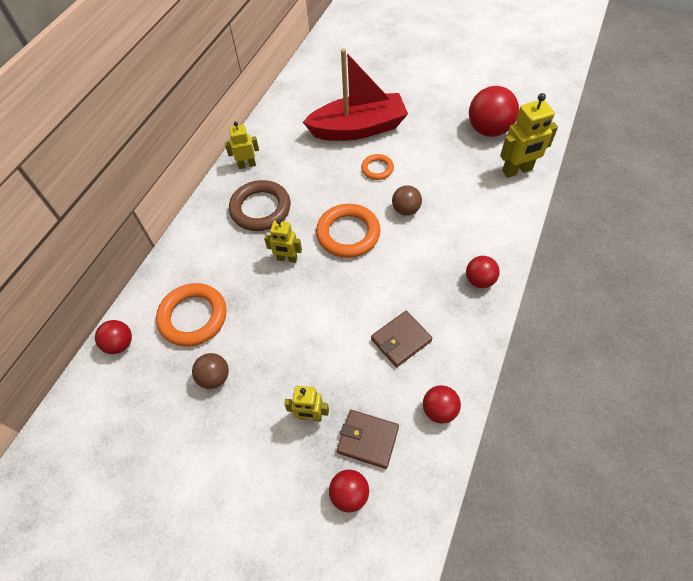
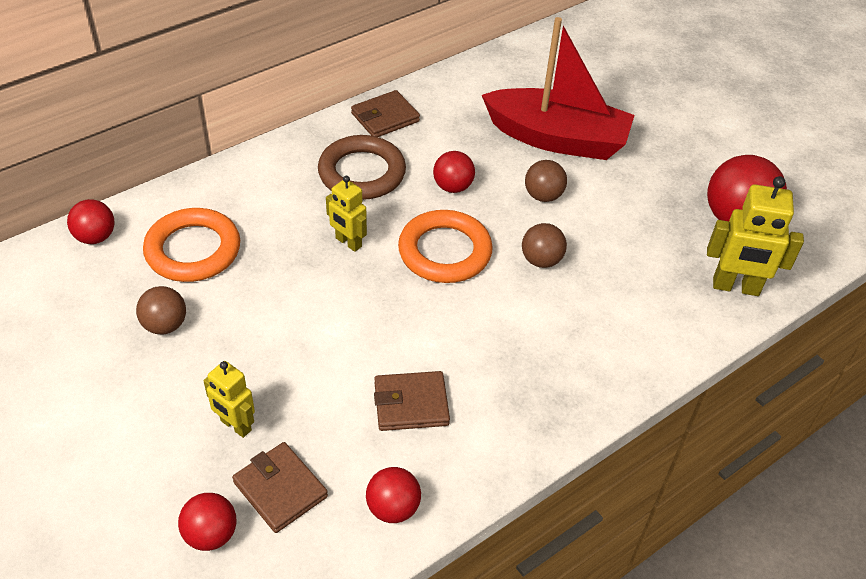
camera: 25 degrees right, 10 degrees down
(247, 165) = (385, 117): yellow robot -> brown wallet
(377, 169) = (543, 196): orange ring -> brown ball
(479, 280) = (570, 390): red ball -> red ball (453, 187)

